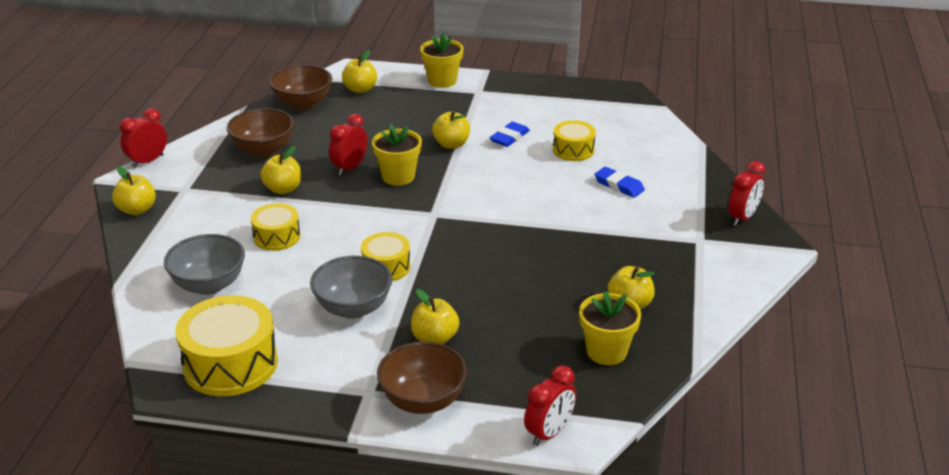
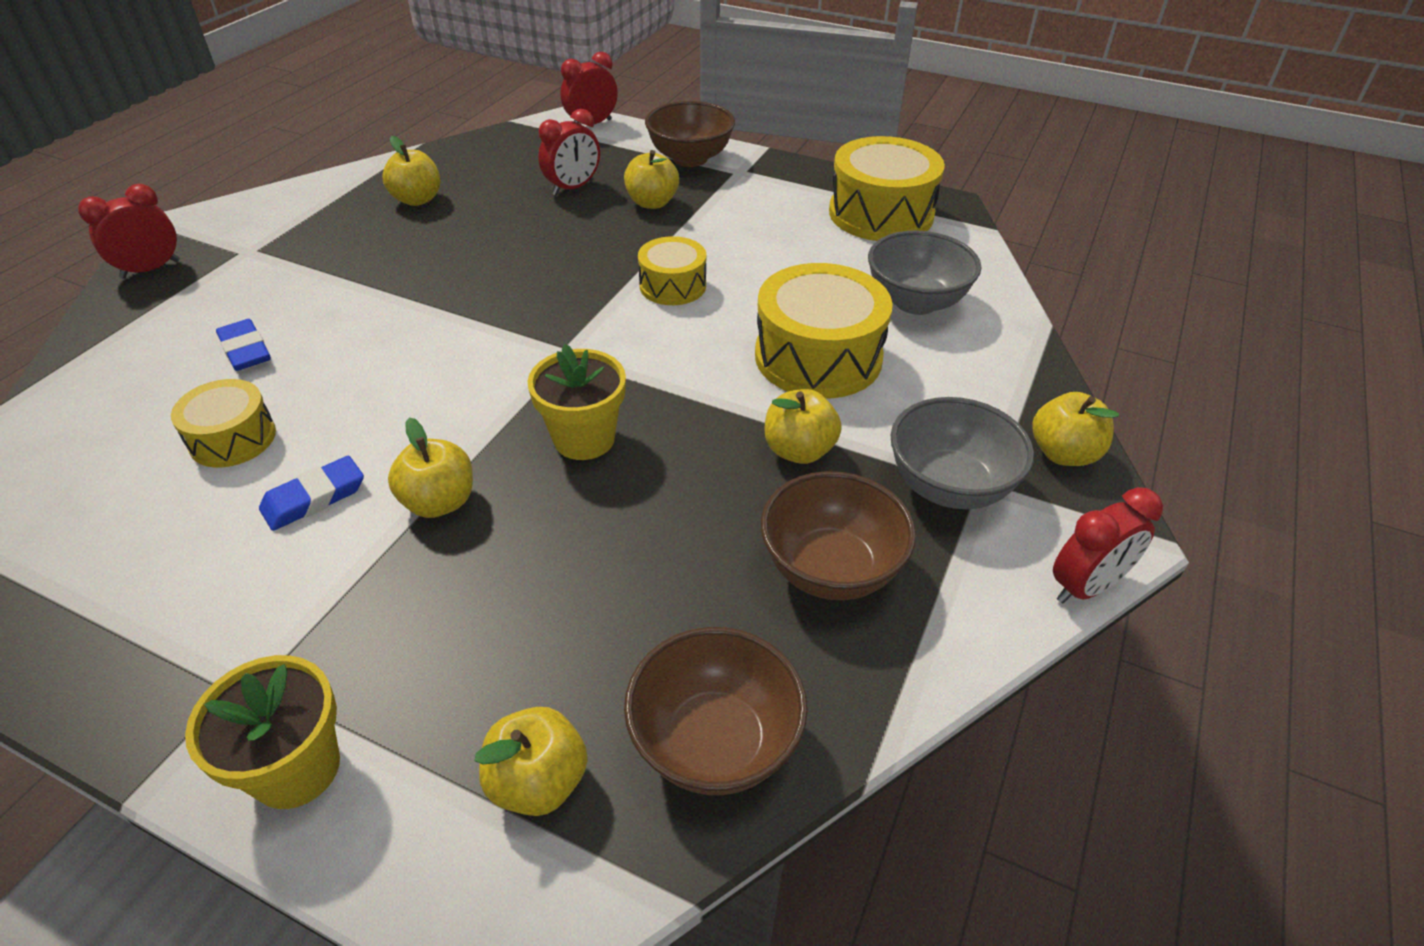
camera: 165 degrees left, 10 degrees up
(277, 237) = (818, 357): yellow drum -> yellow drum, size x1.74
(349, 168) = (664, 478): red clock -> red clock (573, 188)
(353, 308) = (732, 245): grey bowl -> grey bowl (949, 486)
(606, 351) = (486, 166): yellow flower pot -> none

